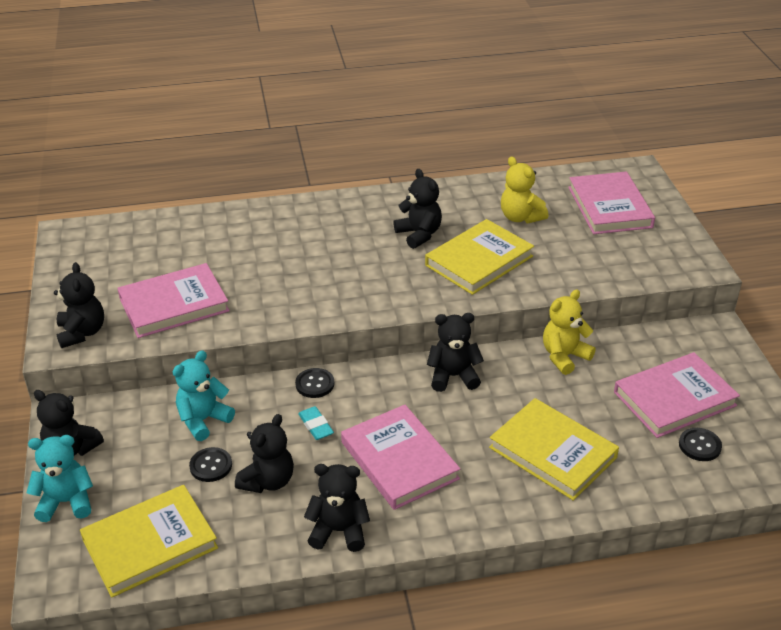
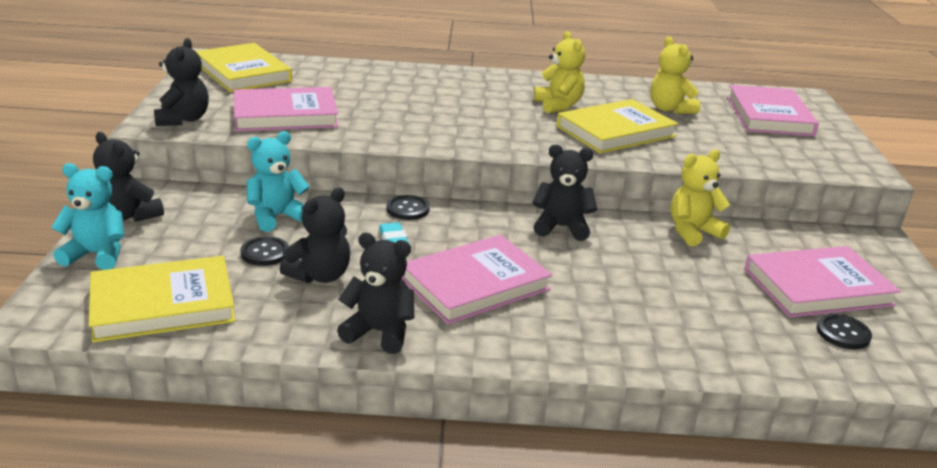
camera: 10 degrees right, 10 degrees down
(399, 460) = (475, 284): pink book -> pink book turned 75 degrees clockwise
(419, 234) = (558, 105): black teddy bear -> yellow teddy bear
(552, 452) = (658, 308): yellow book -> yellow book (243, 72)

